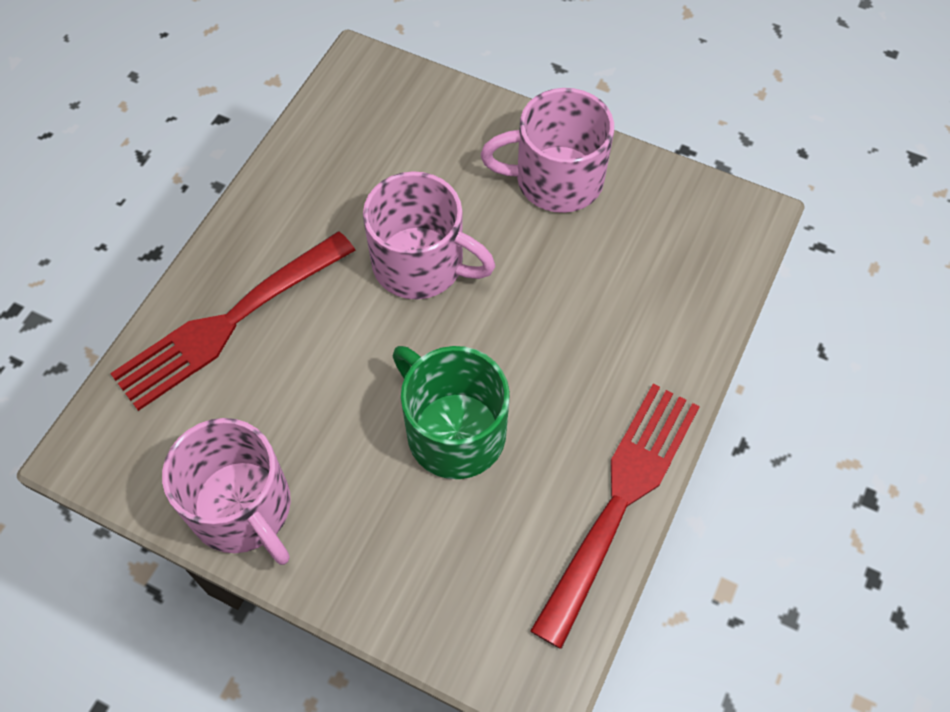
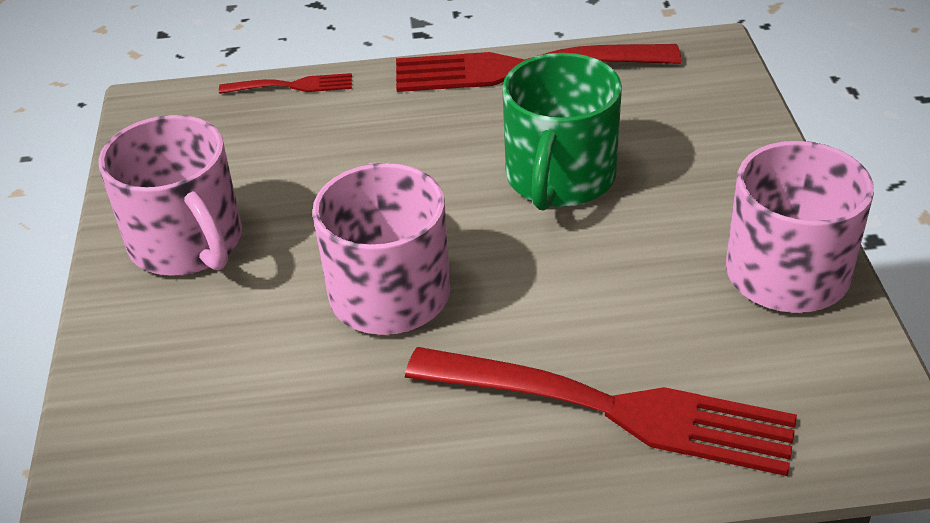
camera: 120 degrees left, 20 degrees down
(713, 317) = (293, 86): none -> red fork

